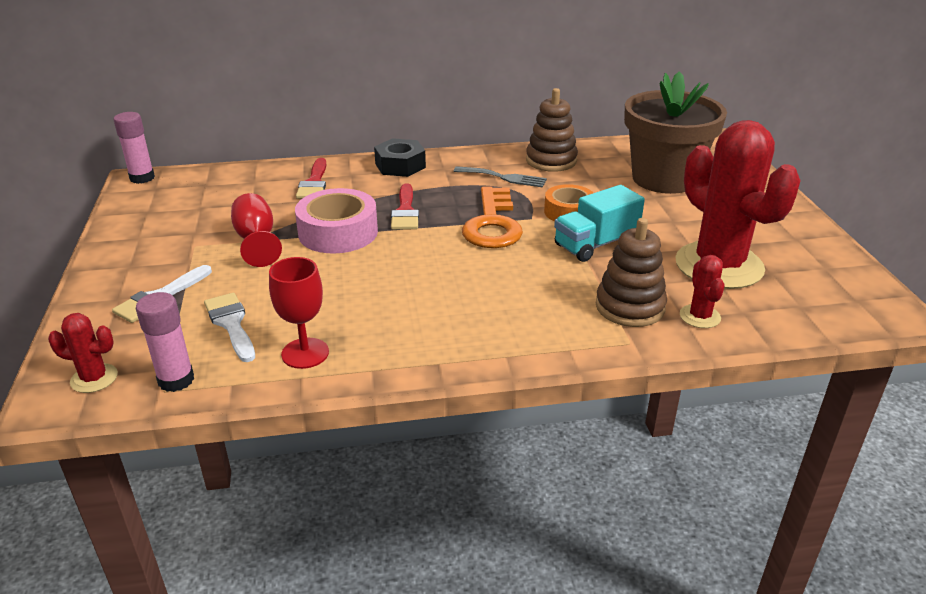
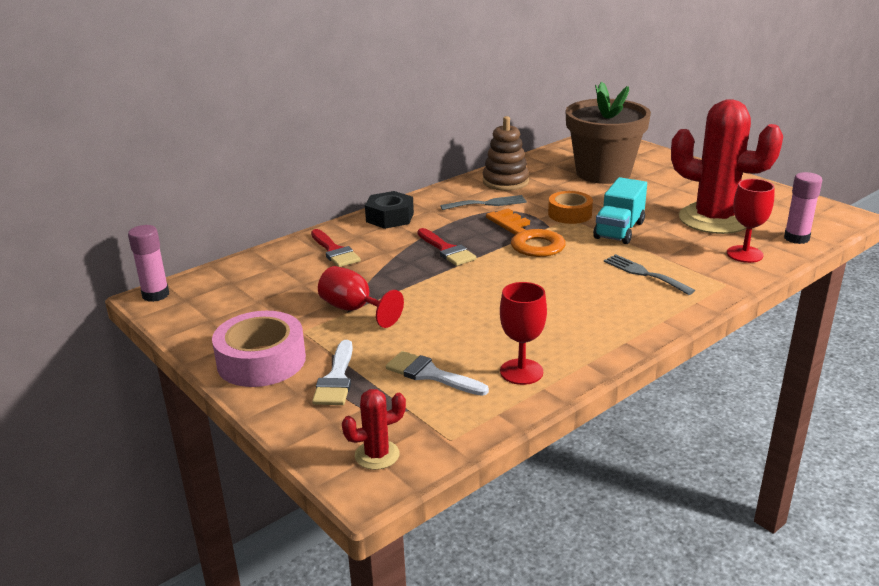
camera: 30 degrees left, 5 degrees down
(176, 380) = (449, 428): pink glue stick -> pink glue stick (796, 238)
(338, 232) = (415, 281): pink tape -> pink tape (261, 361)
(557, 299) = (644, 273): none -> grey fork
(630, 307) = (696, 263): brown stacking toy -> none
(700, 316) = (744, 254): red cactus -> red goblet

